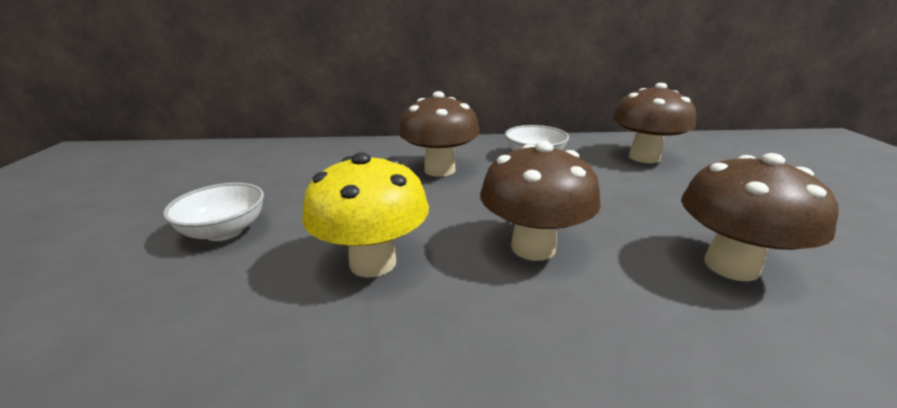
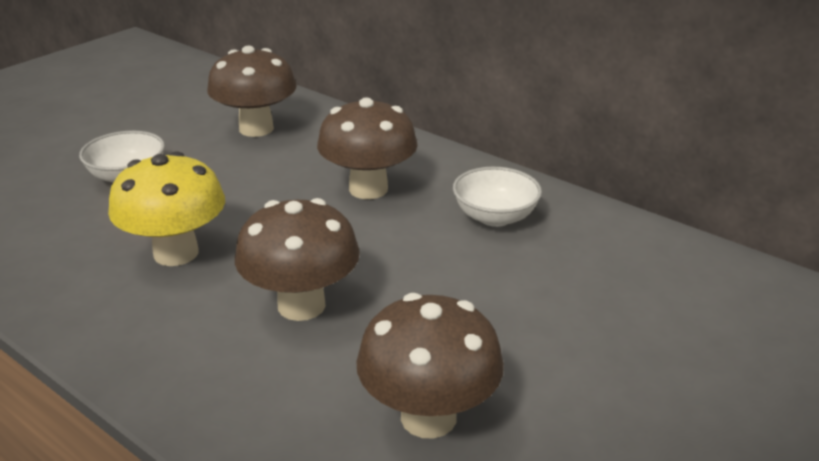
camera: 40 degrees right, 5 degrees up
(644, 157) = (632, 278): brown mushroom -> brown mushroom (256, 129)

